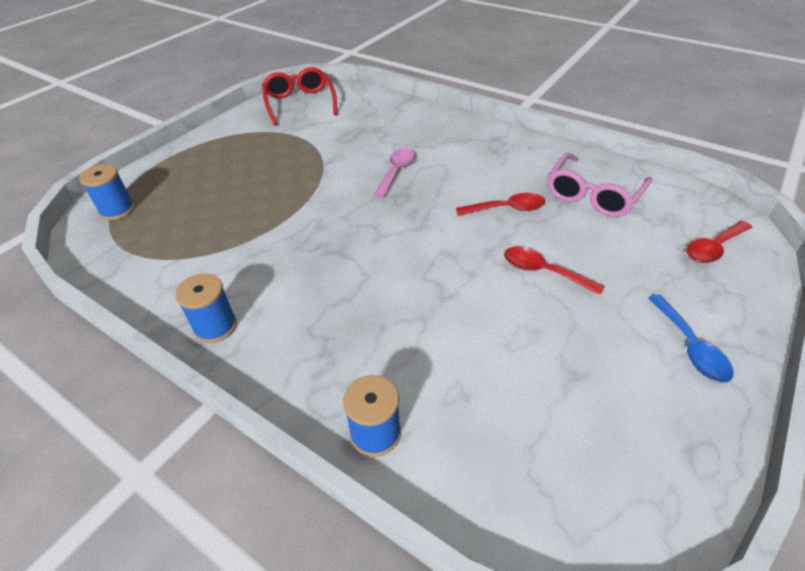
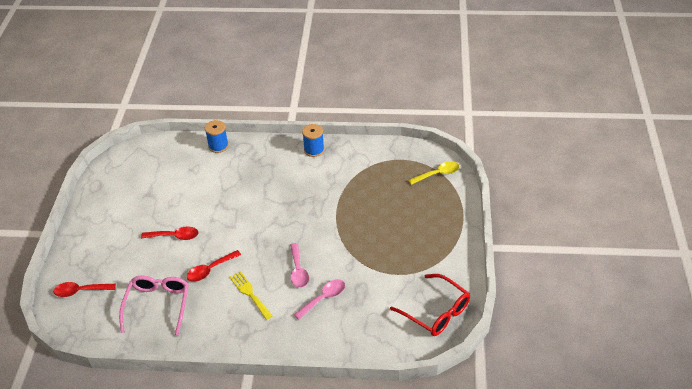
camera: 150 degrees right, 0 degrees up
(117, 210) = (437, 174): blue spool -> yellow spoon
(391, 141) = (323, 298): none -> pink spoon
(469, 170) = (249, 293): none -> yellow fork
(690, 346) = (98, 226): blue spoon -> none
(713, 248) = (81, 291): red spoon -> red spoon turned 120 degrees counterclockwise

